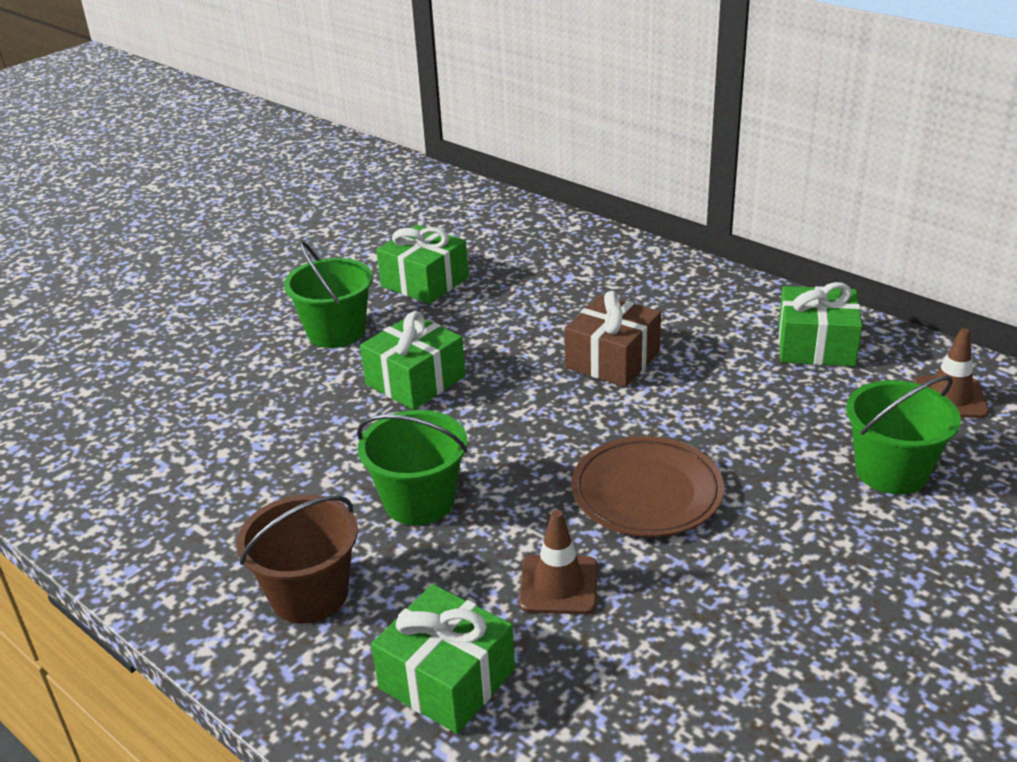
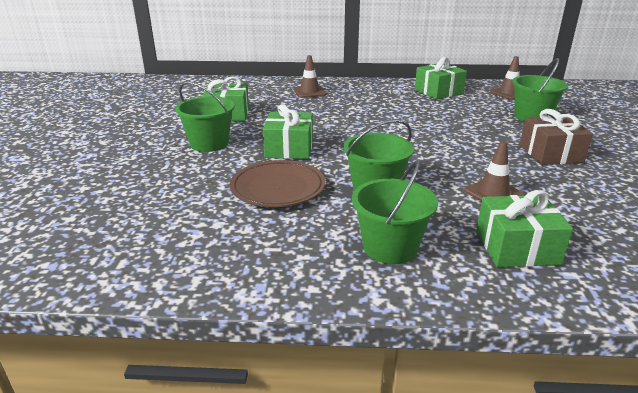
camera: 40 degrees left, 5 degrees down
(309, 594) = (390, 247): brown bucket -> green bucket
(597, 272) = (309, 92): none -> brown traffic cone
(612, 359) = (369, 116): brown gift -> brown gift (550, 153)
(647, 492) = (466, 151): brown plate -> brown plate (278, 188)

